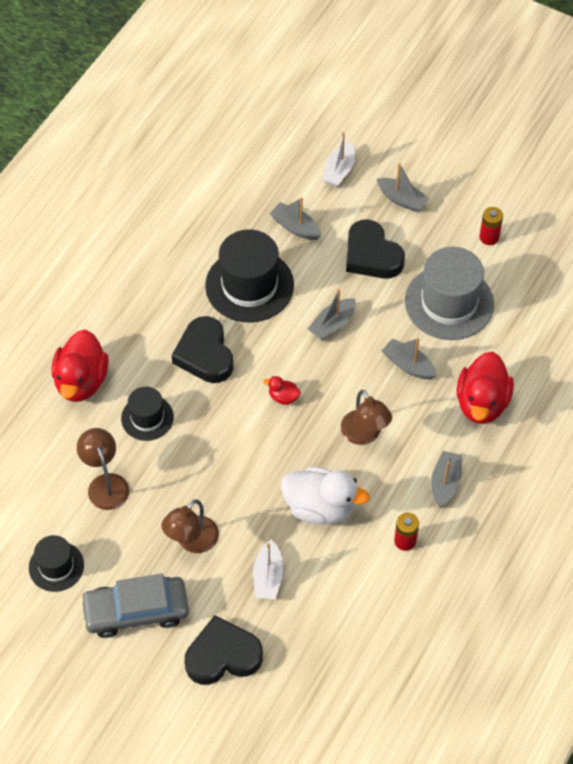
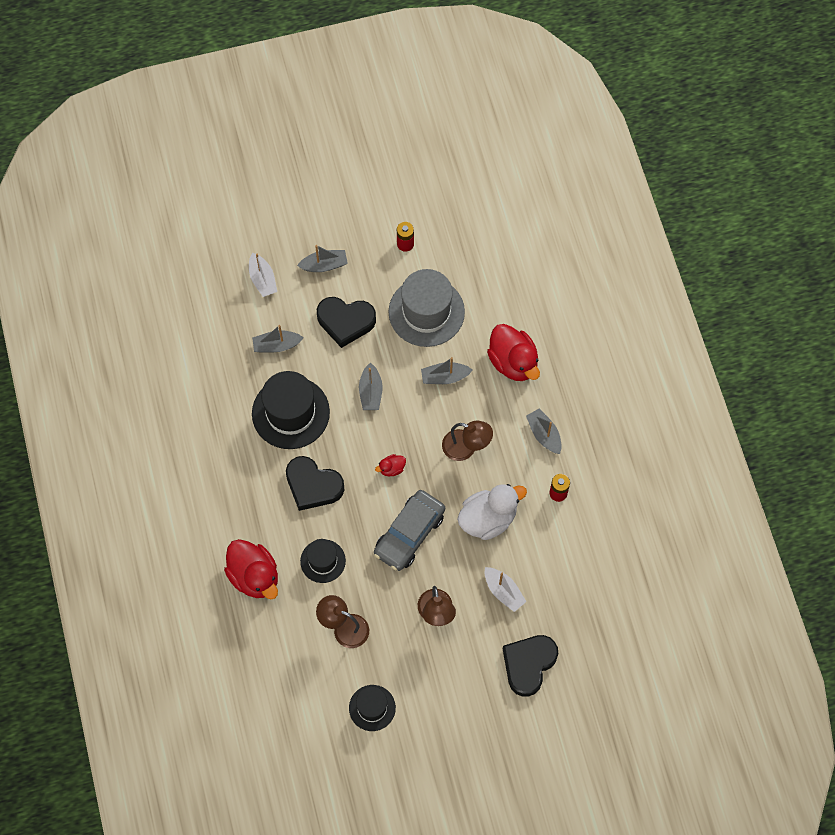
camera: 45 degrees left, 10 degrees up
(136, 611) = (450, 688): grey car -> grey car (409, 534)

